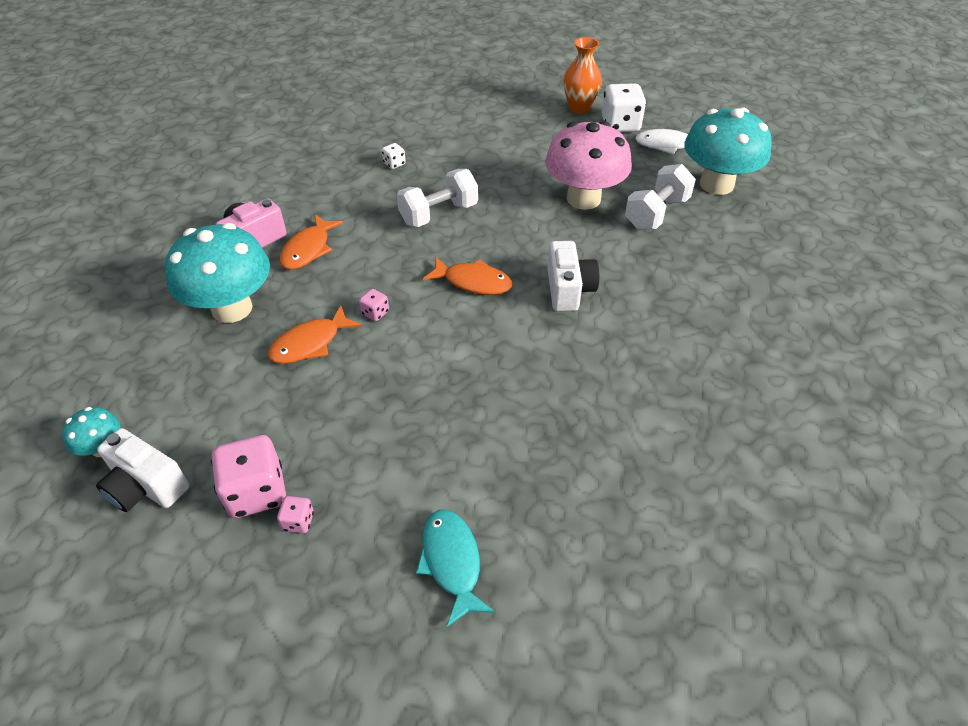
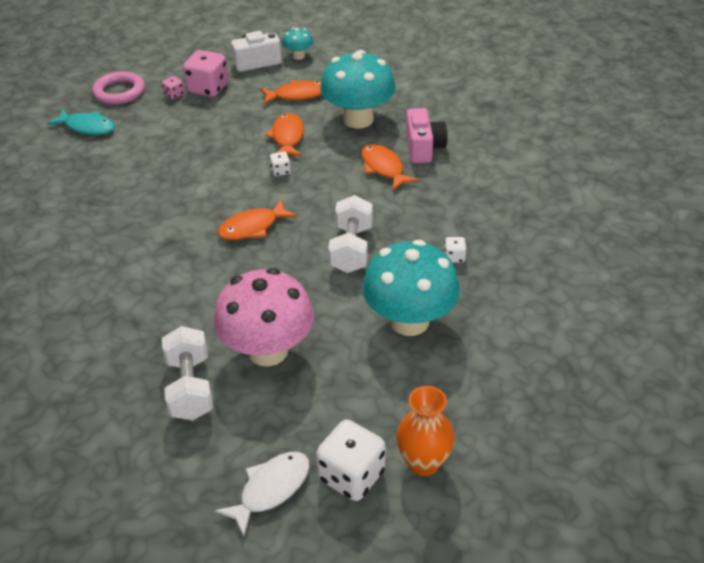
camera: 130 degrees right, 5 degrees down
(212, 388) = (297, 95): none -> orange fish
(339, 602) = (119, 92): none -> pink ring
(375, 313) = (280, 171): pink dice -> white dice
(569, 289) = (183, 270): white camera -> none
(716, 184) = (168, 473): turquoise mushroom -> turquoise mushroom (409, 321)

